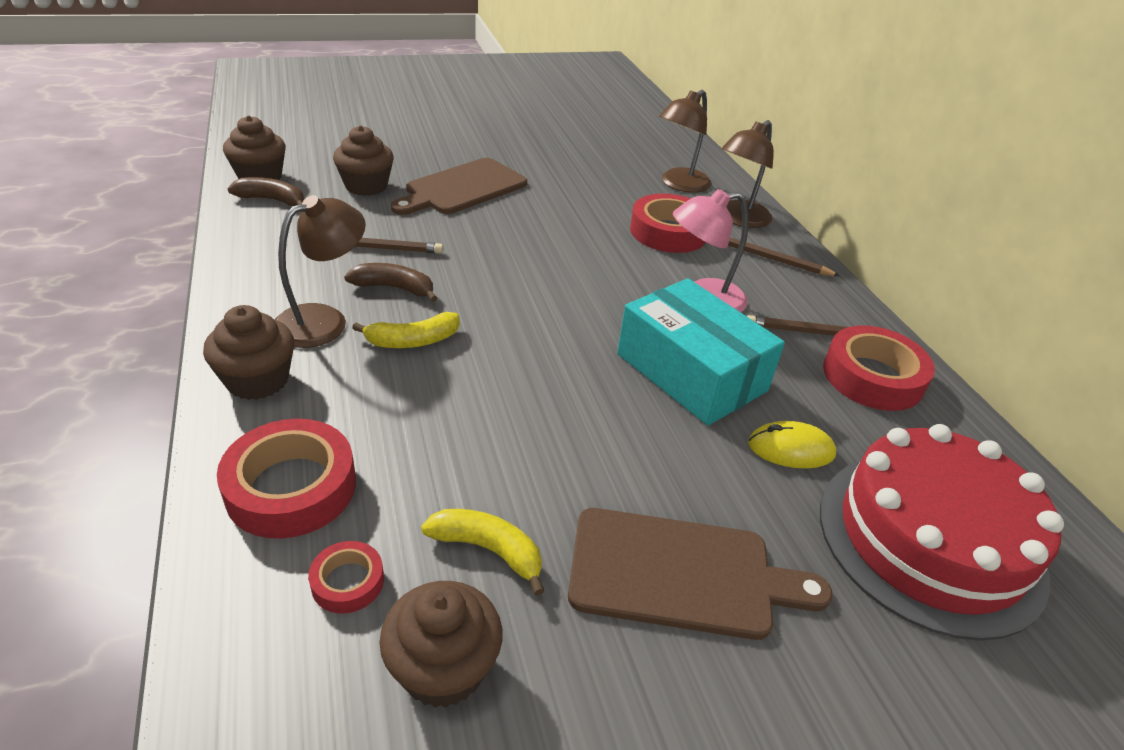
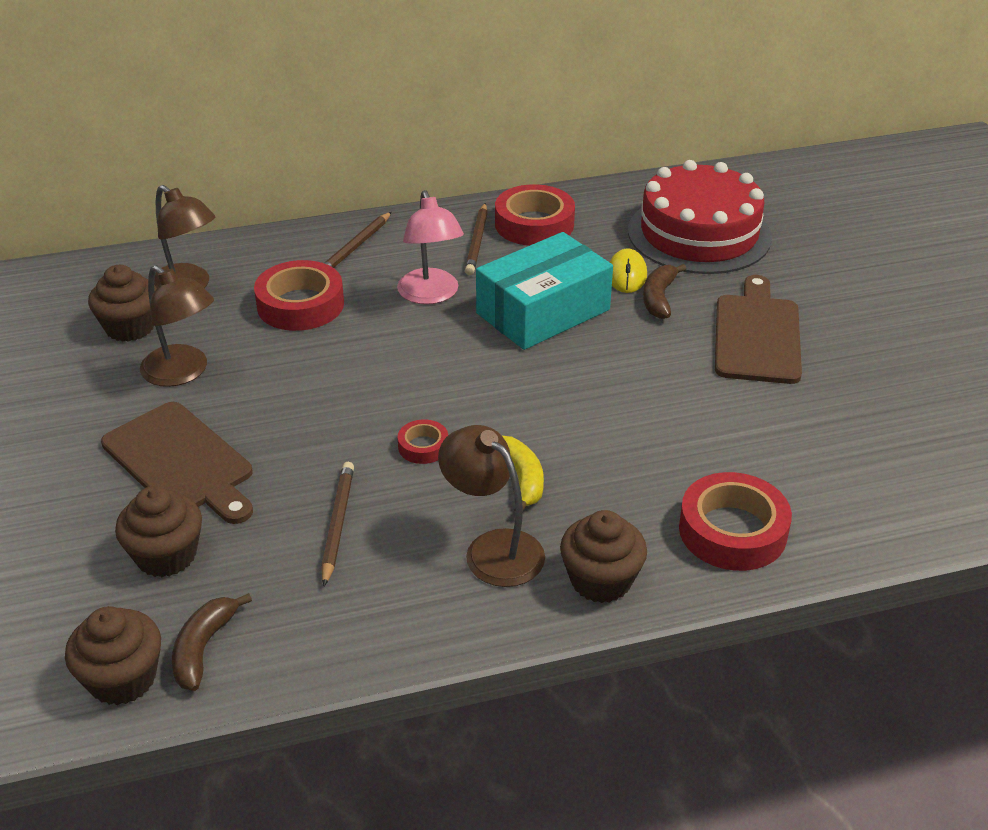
camera: 85 degrees left, 0 degrees up
(348, 582) = (812, 486): red tape -> red tape (423, 446)
(394, 288) = (426, 501): brown banana -> brown banana (659, 298)
(443, 668) = (861, 435): brown cupcake -> brown cupcake (130, 327)
(488, 550) = (763, 419): yellow banana -> none
(738, 219) = (273, 256): brown lamp -> brown lamp (183, 373)

